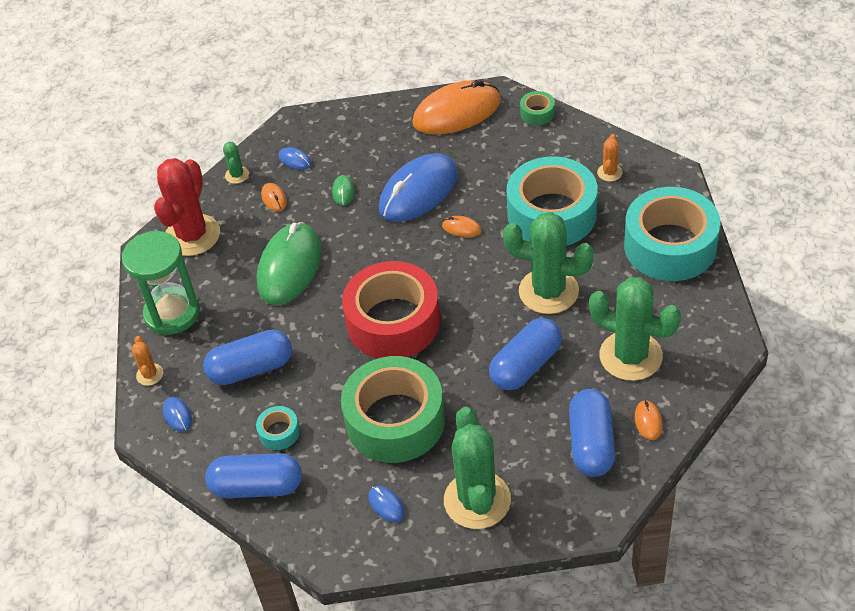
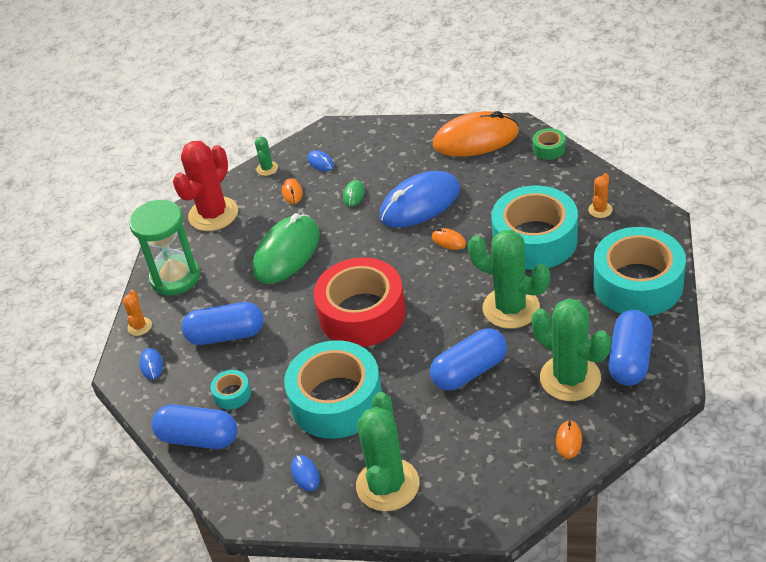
camera: 15 degrees right, 5 degrees down
(395, 420) = (336, 401): green tape -> turquoise tape
(591, 443) = (508, 452): blue capsule -> blue capsule (630, 359)

